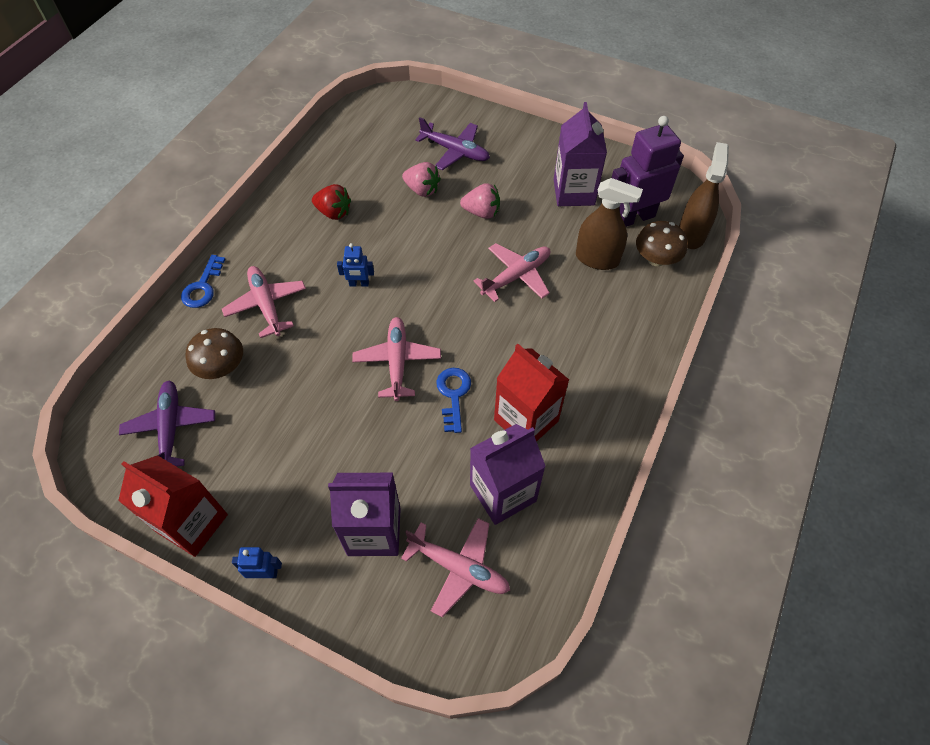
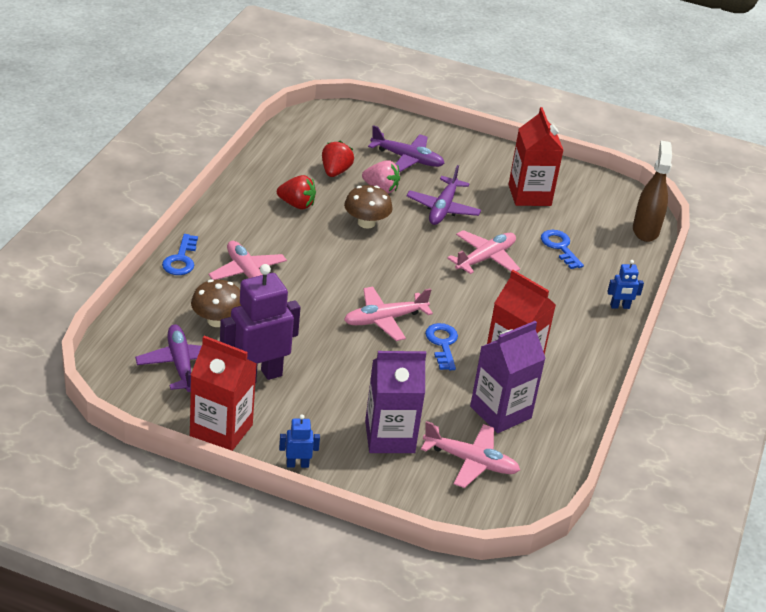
camera: 10 degrees left, 20 degrees down
(359, 284) = (335, 261): blue robot -> blue robot (620, 306)
(380, 170) = (335, 171): none -> red strawberry
(397, 362) = (385, 319): pink plane -> pink plane turned 105 degrees counterclockwise
(482, 212) = (443, 208): pink strawberry -> purple plane
(574, 192) = (529, 195): purple carton -> red carton
(597, 259) = (560, 247): brown spray bottle -> blue key
(634, 217) = (590, 216): purple robot -> purple robot (258, 376)
(656, 259) = (615, 248): brown mushroom -> brown mushroom (366, 223)

